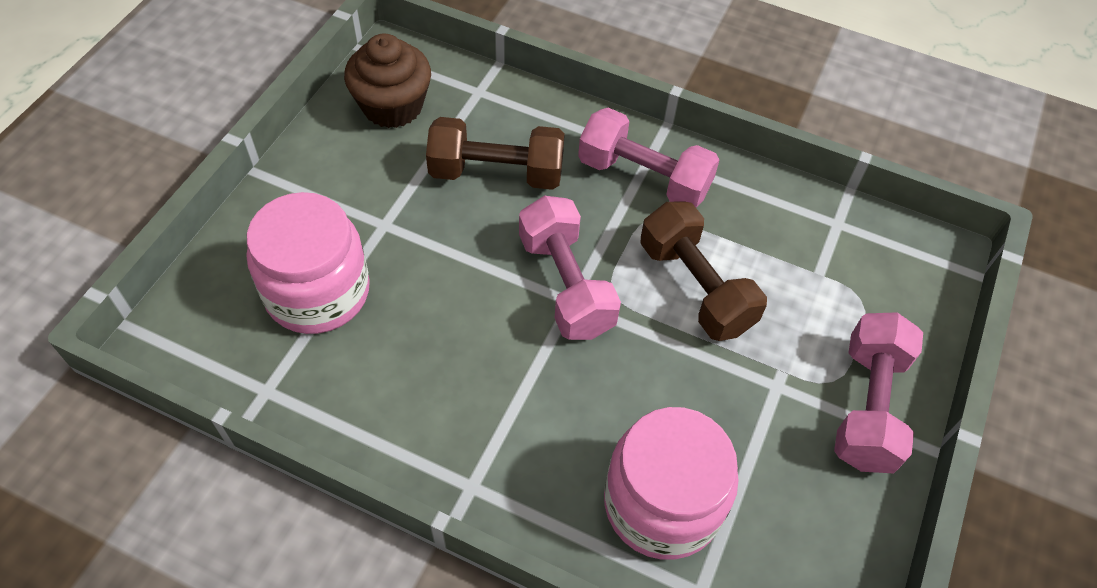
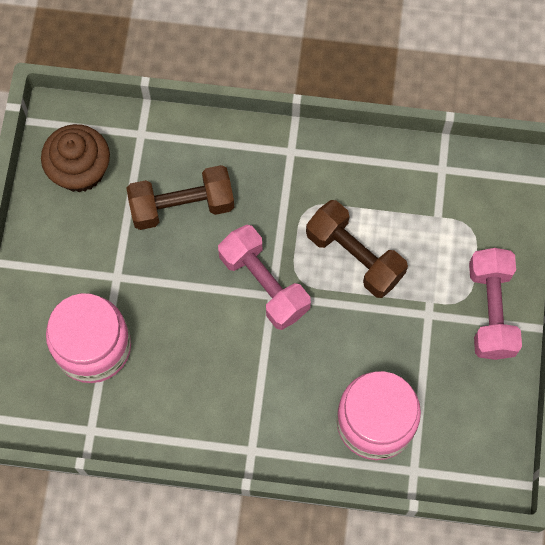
camera: 15 degrees left, 15 degrees up
(643, 177) = (292, 174): pink dumbbell -> none

